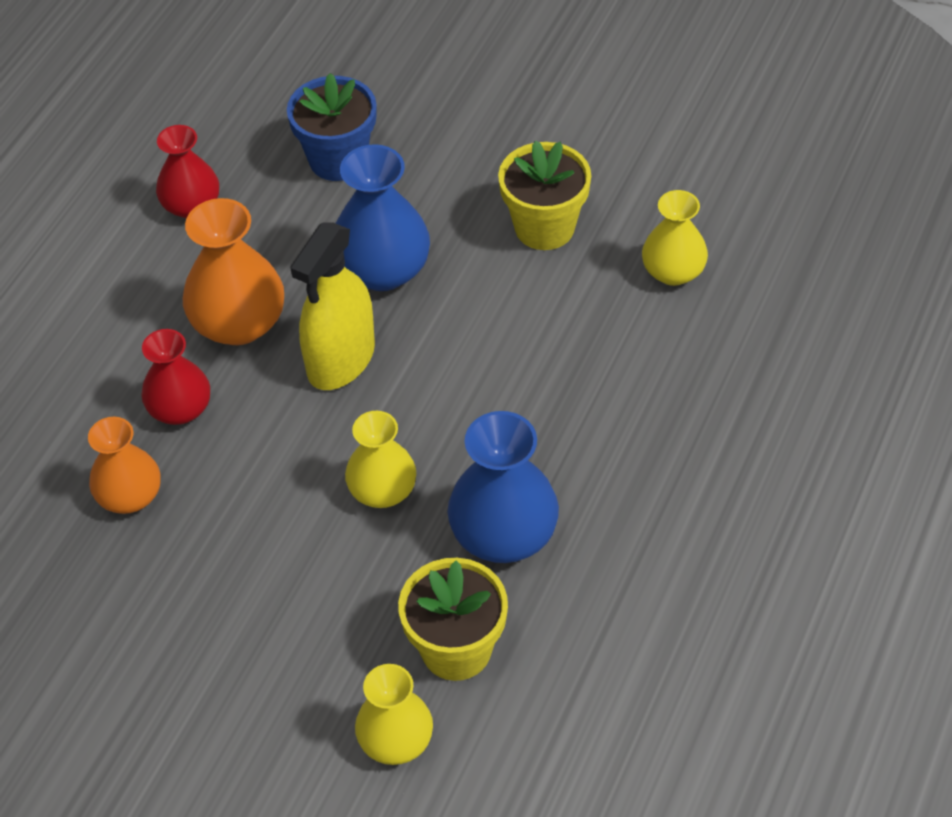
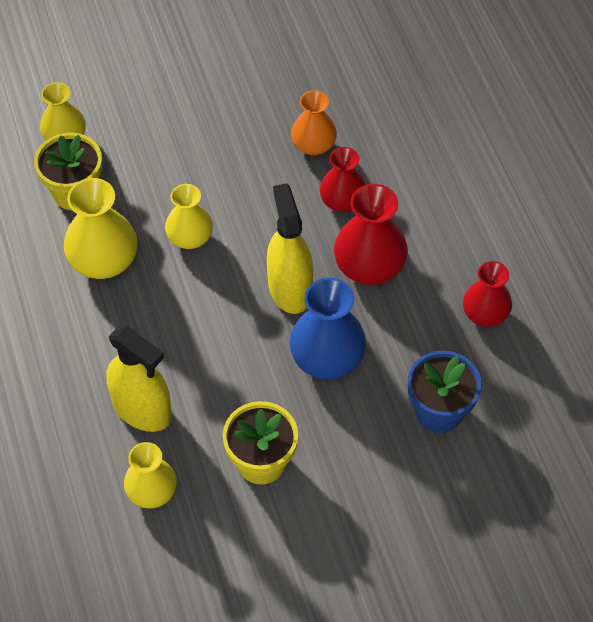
camera: 135 degrees right, 5 degrees up
(239, 323) = (369, 266): orange vase -> red vase
(503, 535) = (104, 261): blue vase -> yellow vase
(612, 349) = (142, 409): none -> yellow spray bottle

